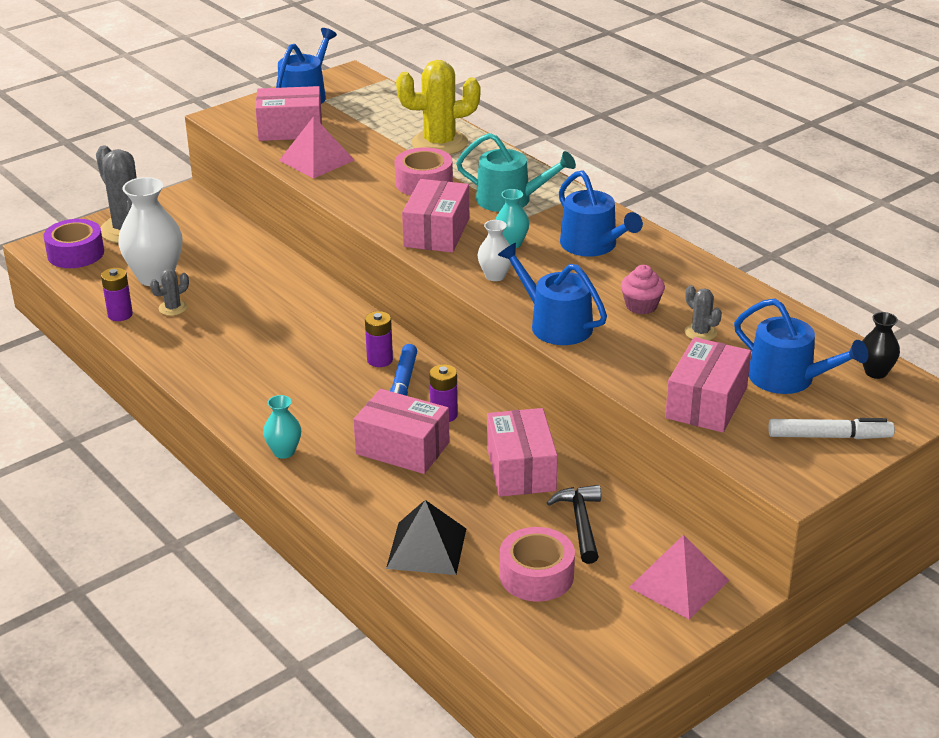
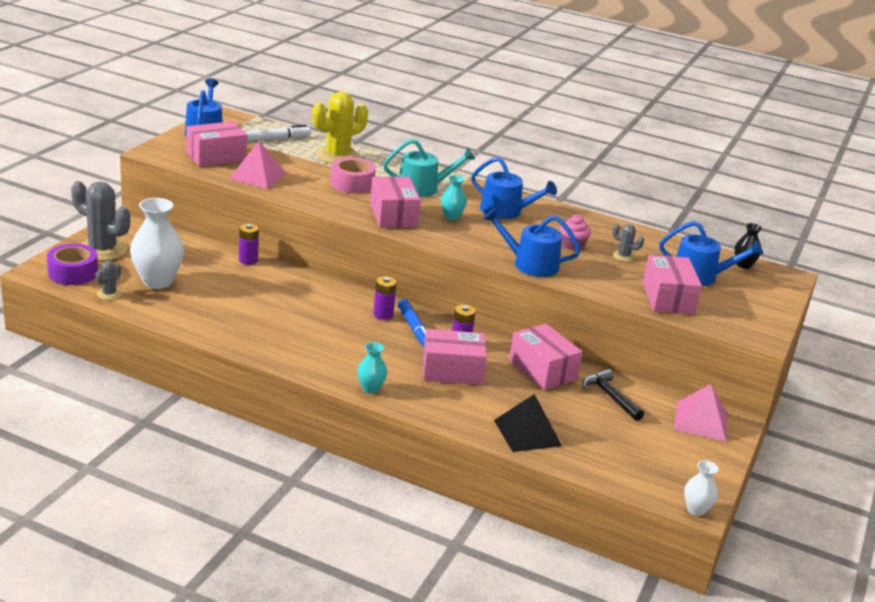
camera: 30 degrees left, 5 degrees down
(120, 315) = (153, 313): purple battery -> purple battery (248, 260)
(173, 308) = (192, 302): grey cactus -> grey cactus (109, 294)
(495, 276) = (461, 238): white vase -> white vase (696, 509)
(536, 575) = (612, 435): pink tape -> none
(829, 436) = (754, 306): white marker -> white marker (276, 139)

